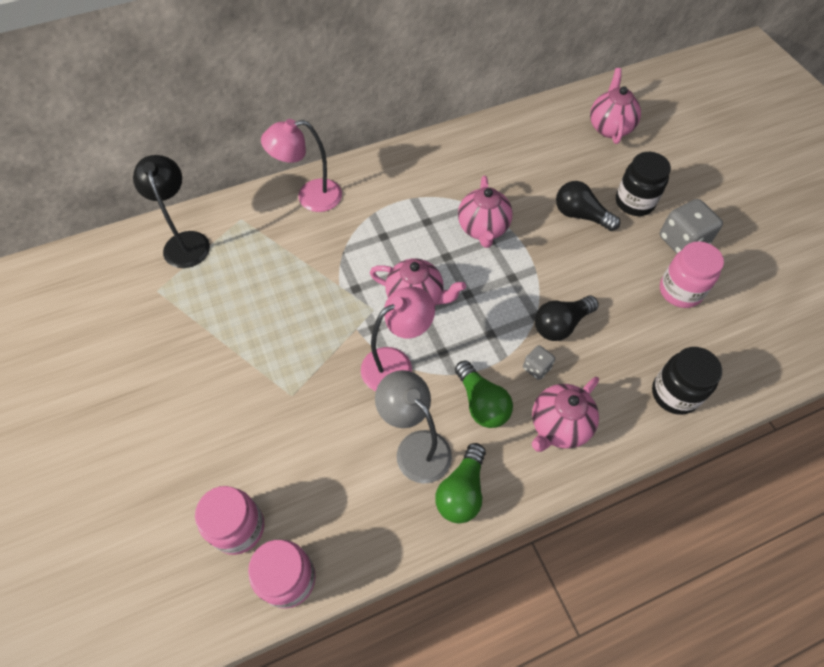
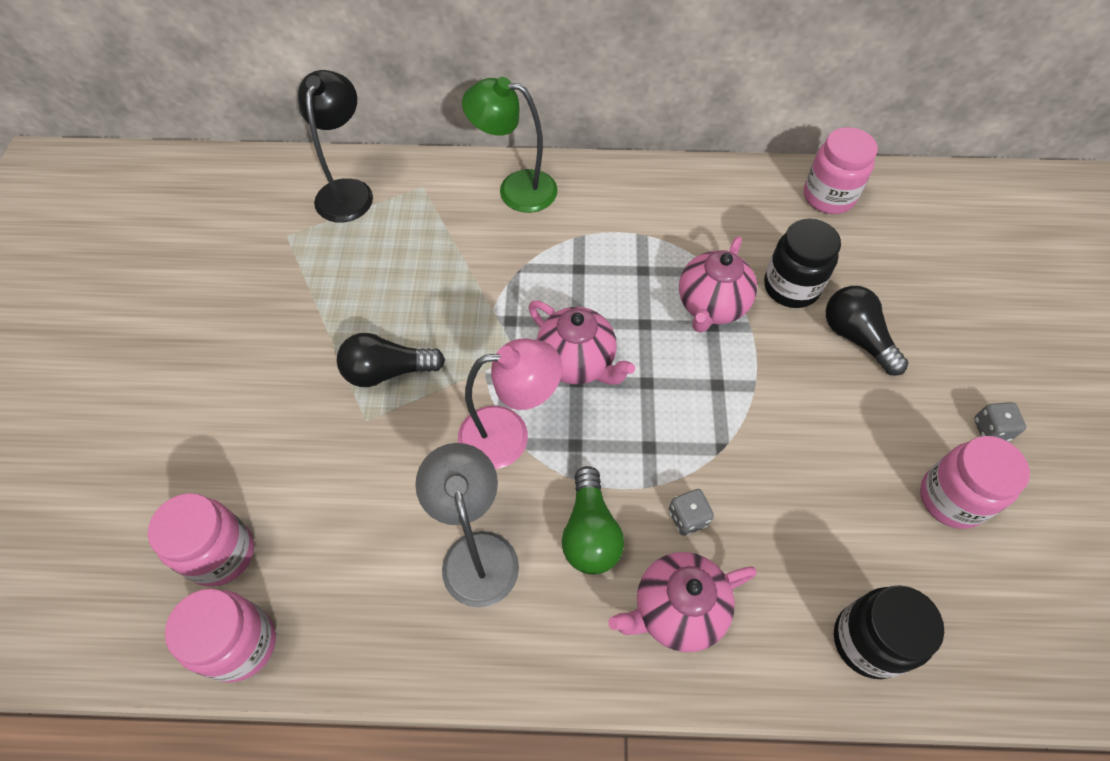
camera: 25 degrees right, 0 degrees up
(310, 197) = (515, 189): pink lamp -> green lamp
(462, 491) = (503, 637): green light bulb -> none
(520, 131) = (828, 197): none -> pink jar
(560, 325) = (751, 474): black light bulb -> black light bulb (387, 371)
(610, 127) = (960, 234): pink teapot -> none
(634, 202) = (945, 348): black jar -> black jar (791, 287)
(682, 241) = (991, 429): grey dice -> grey dice, size x0.52

